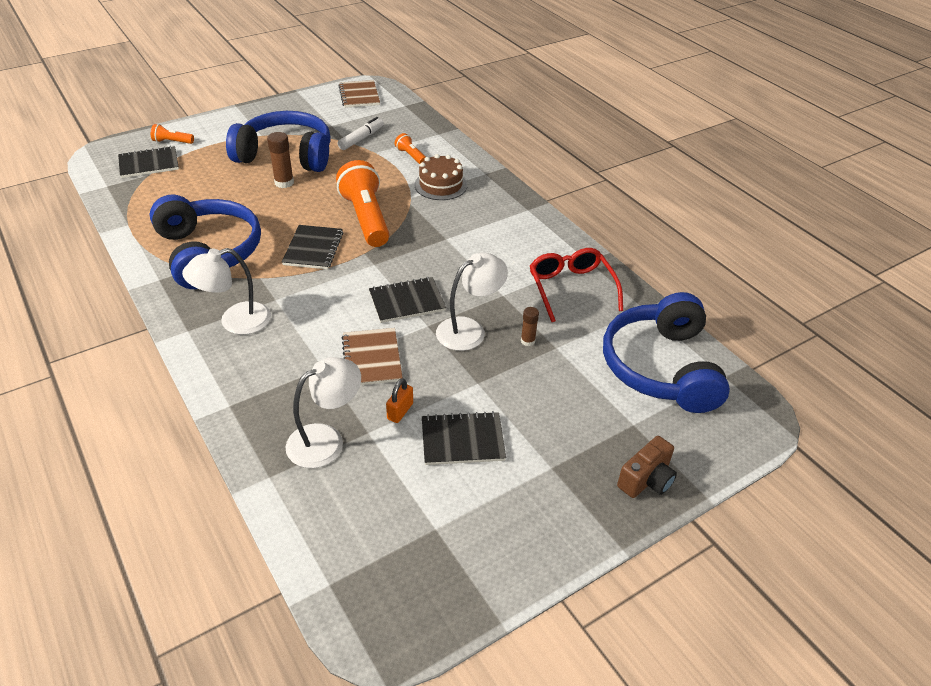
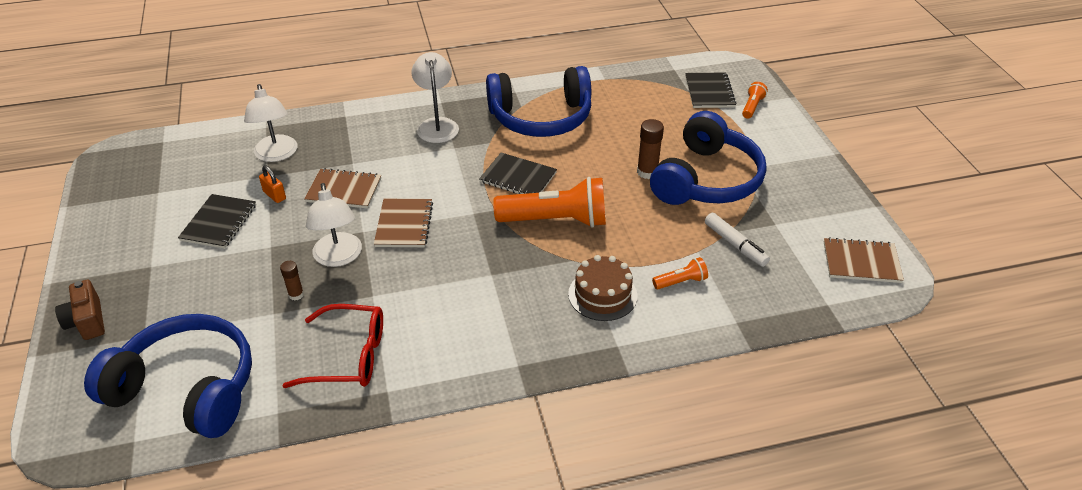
camera: 110 degrees right, 0 degrees up
(407, 301) = (404, 224): black notebook -> brown notebook

